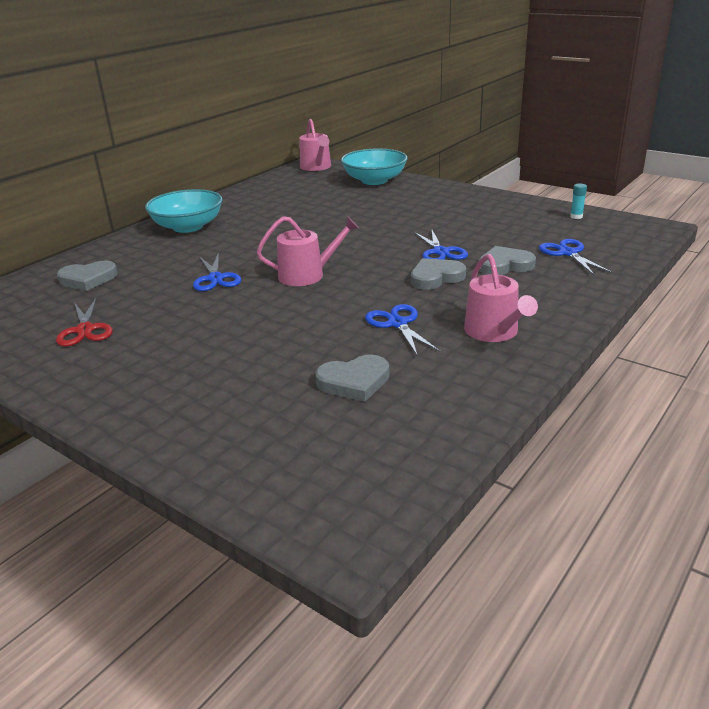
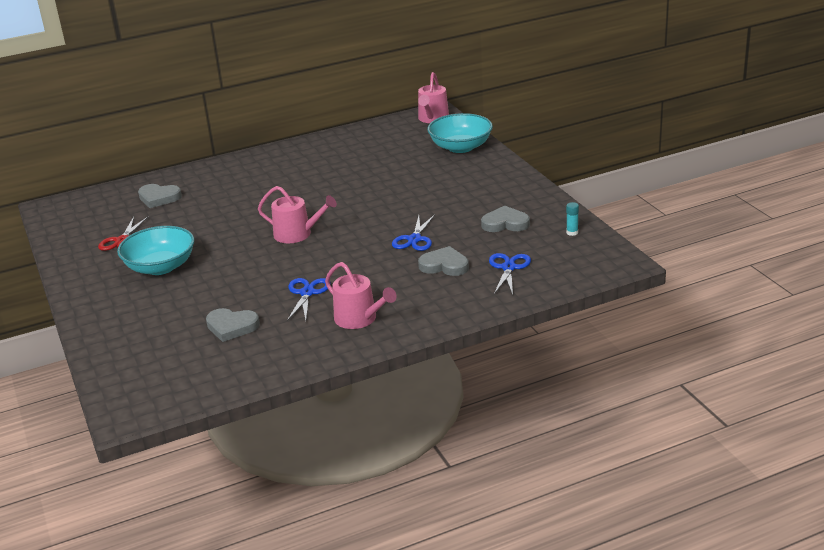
camera: 30 degrees right, 0 degrees up
(188, 227) = (266, 164): turquoise bowl -> turquoise bowl (160, 267)
(215, 279) = (235, 220): blue scissors -> none
(436, 277) = (380, 262): grey heart -> grey heart (505, 223)
(494, 332) = (359, 319): pink watering can -> pink watering can turned 60 degrees counterclockwise

